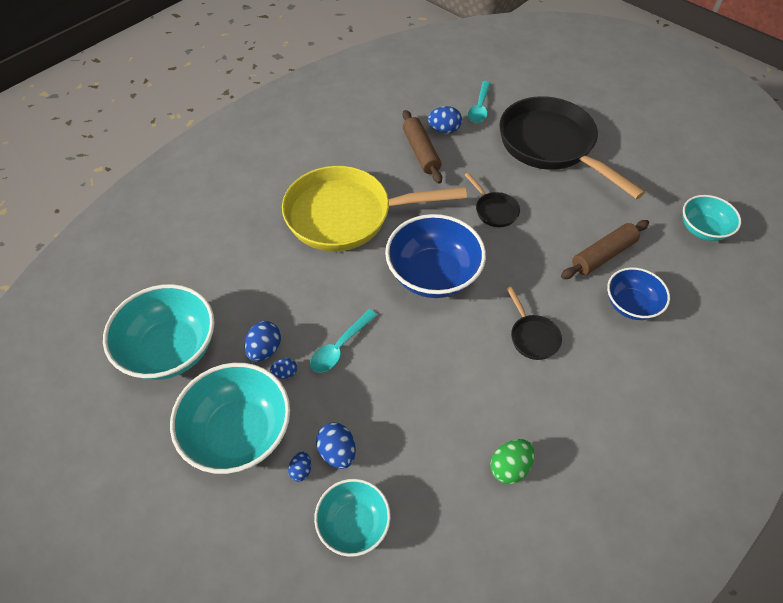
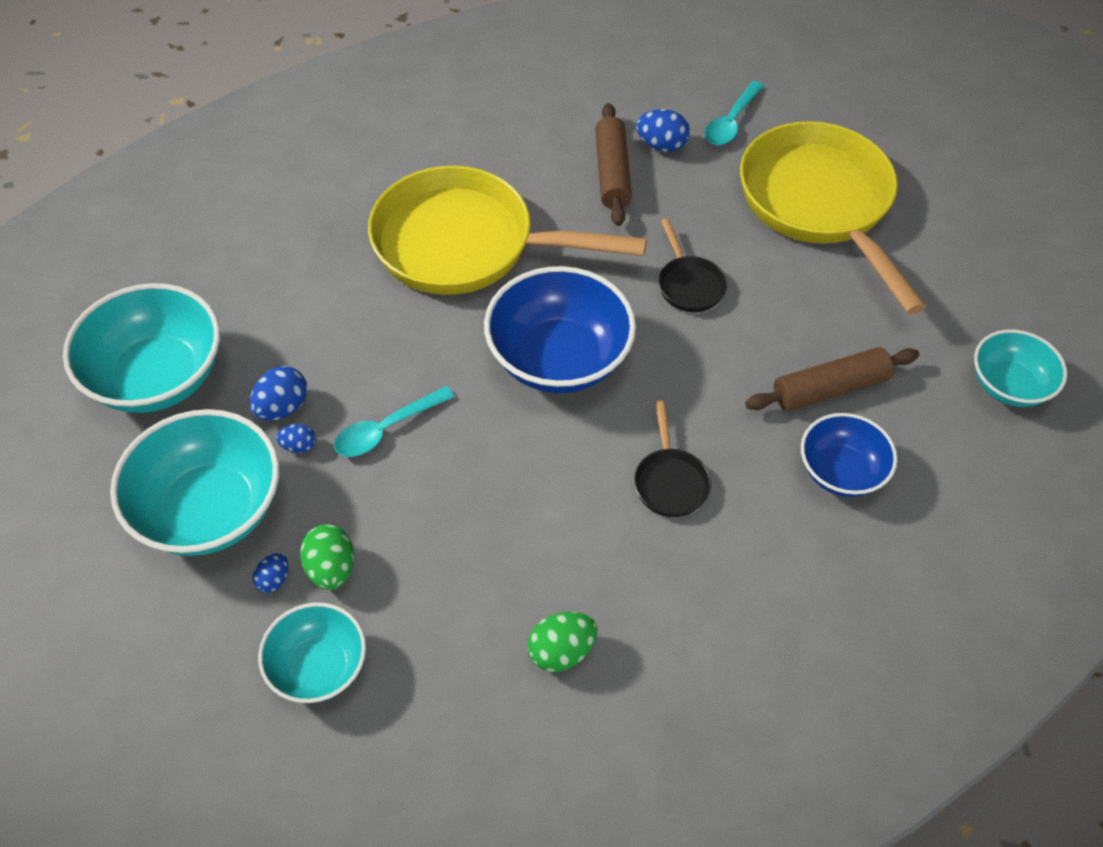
camera: 15 degrees right, 0 degrees up
(337, 452) = (331, 569): blue egg -> green egg
(551, 146) = (820, 205): black pan -> yellow pan

